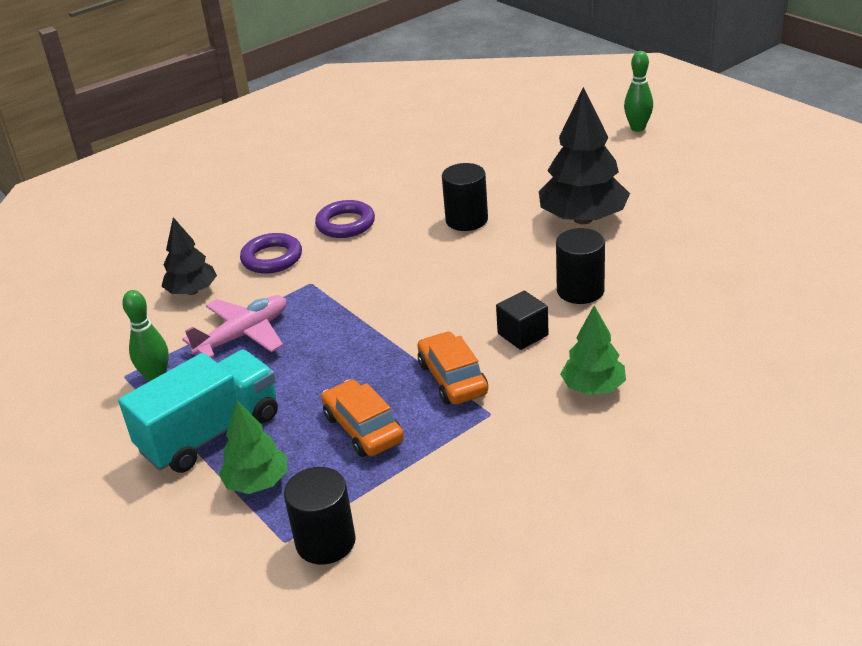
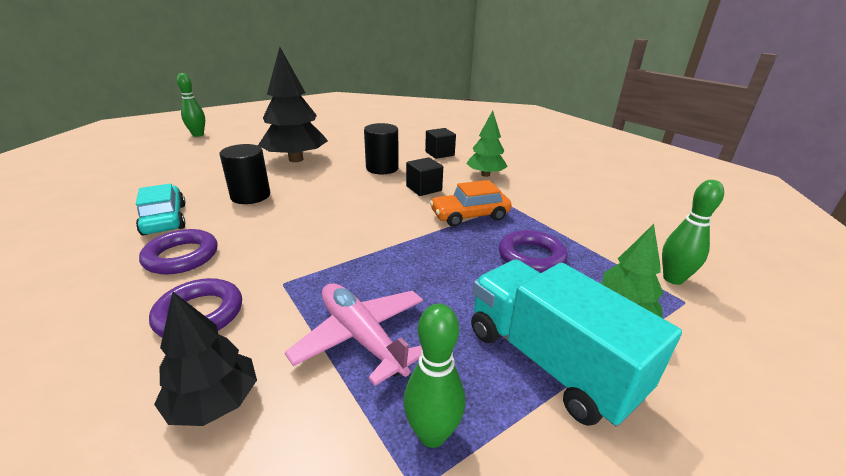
camera: 90 degrees left, 5 degrees down
(325, 542) = (673, 279): black cylinder -> green bowling pin
(363, 428) = (531, 257): orange car -> purple ring
(406, 193) = (164, 219): none -> turquoise car
(666, 335) = (439, 153): none -> black cube

